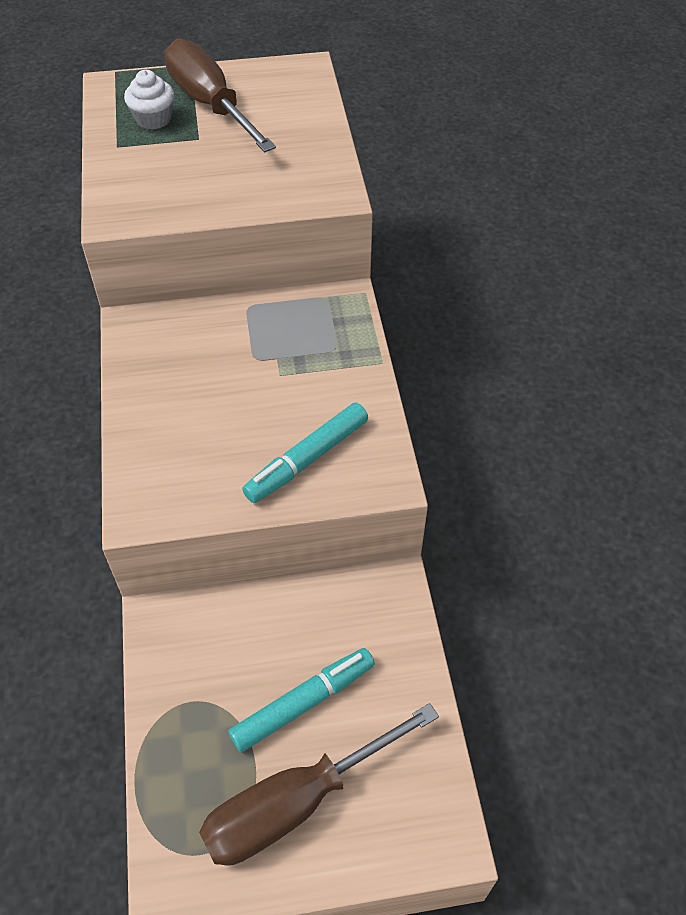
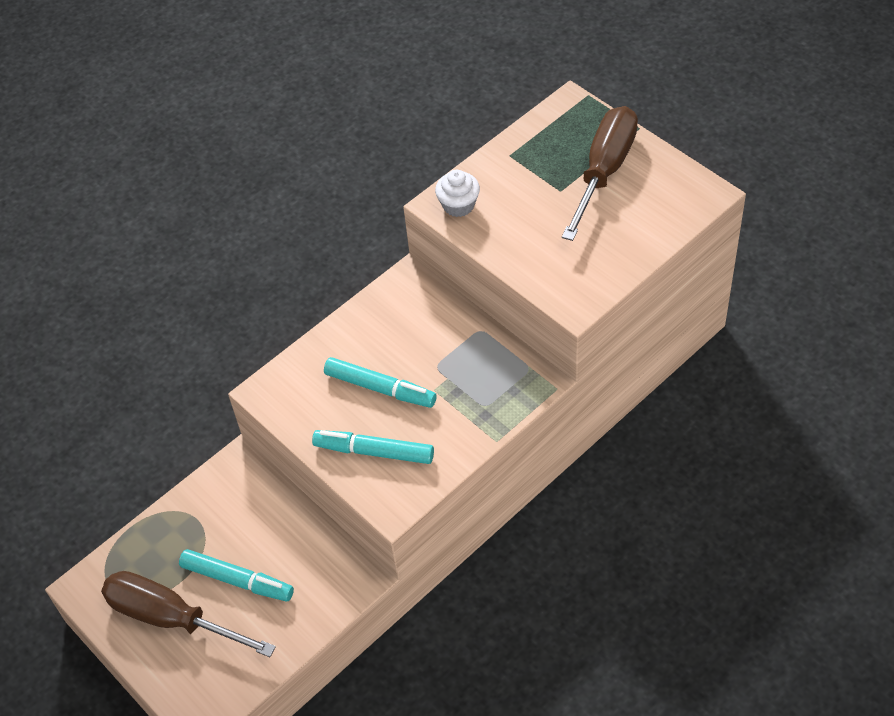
camera: 60 degrees right, 0 degrees up
(153, 119) = (556, 153): white cupcake -> white cupcake (458, 205)
(236, 413) = (380, 388): none -> turquoise marker

